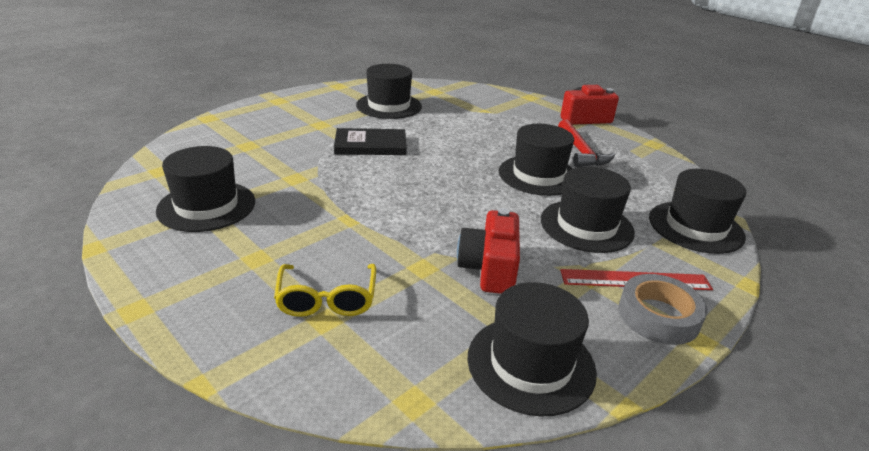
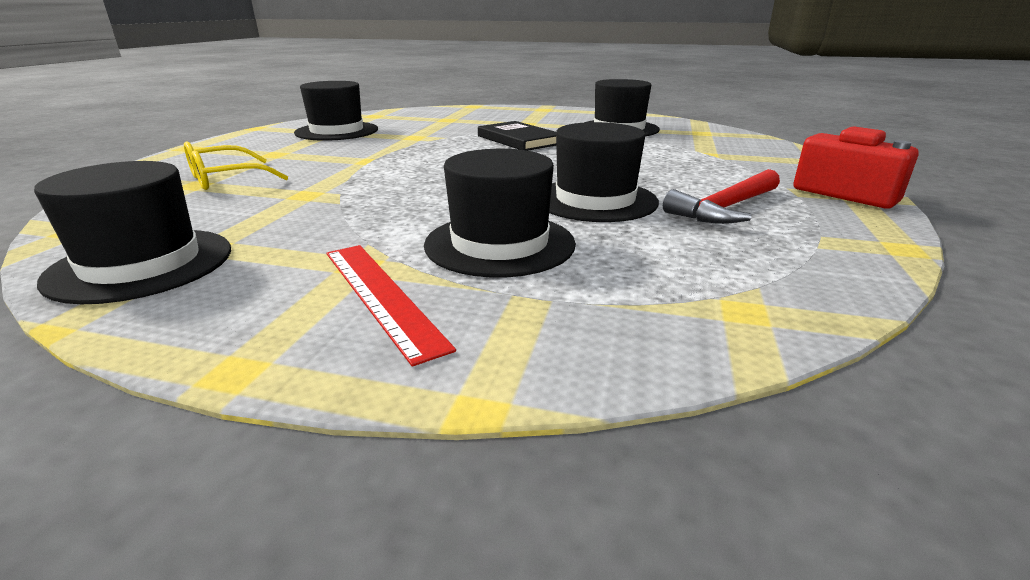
camera: 60 degrees right, 5 degrees down
(489, 269) = (328, 216): red camera -> none
(658, 316) = (288, 326): grey tape -> none
(695, 227) = (637, 324): black hat -> none

